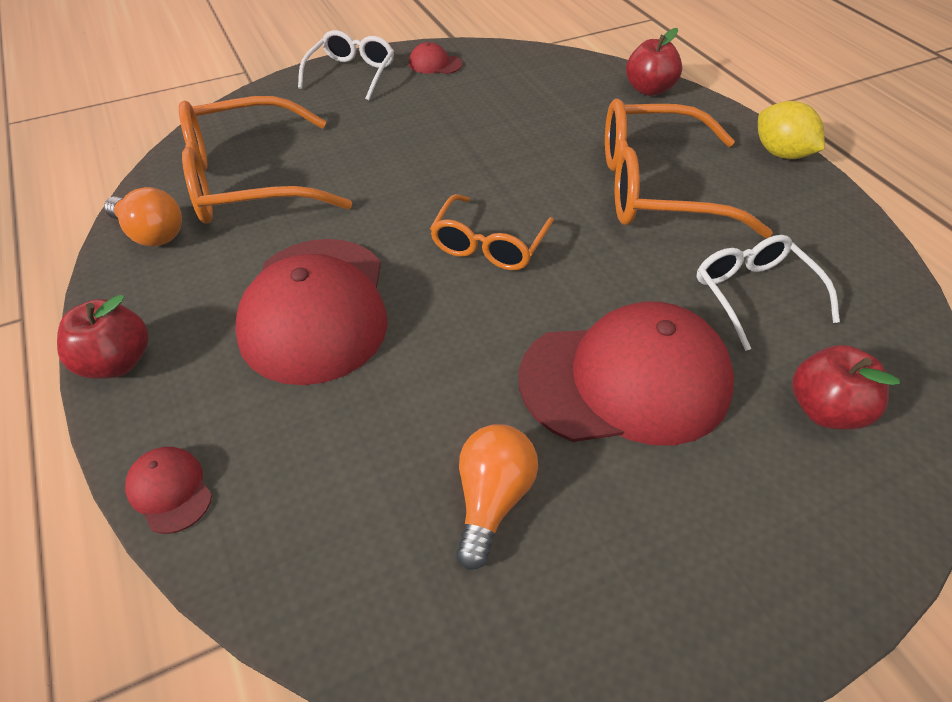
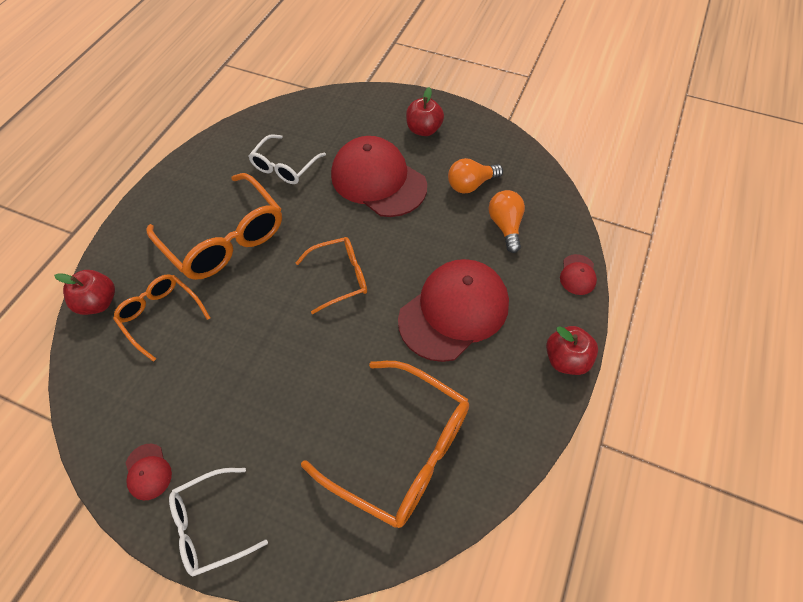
camera: 130 degrees left, 10 degrees up
(151, 234) = (494, 450): orange light bulb -> orange light bulb (505, 226)
(589, 114) = (161, 315): none -> orange glasses
(781, 153) = (143, 205): yellow lemon -> none
(825, 410) = (335, 124): red apple -> red apple (424, 130)

